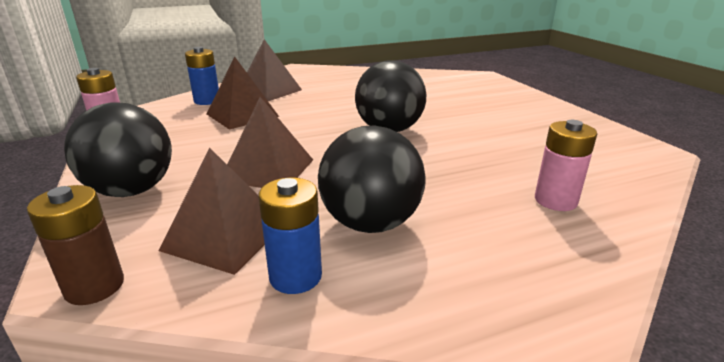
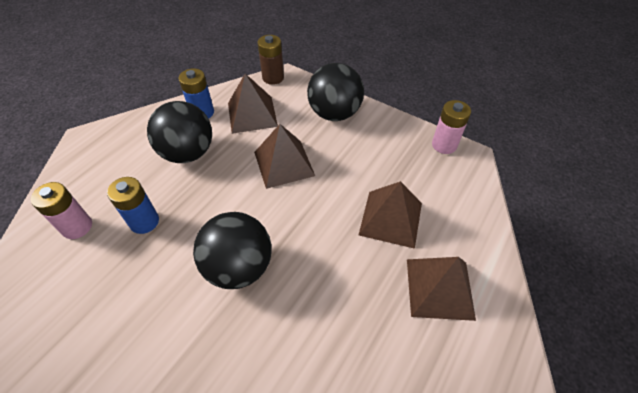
camera: 145 degrees right, 25 degrees up
(207, 101) = (459, 225): blue battery -> blue battery (144, 222)

